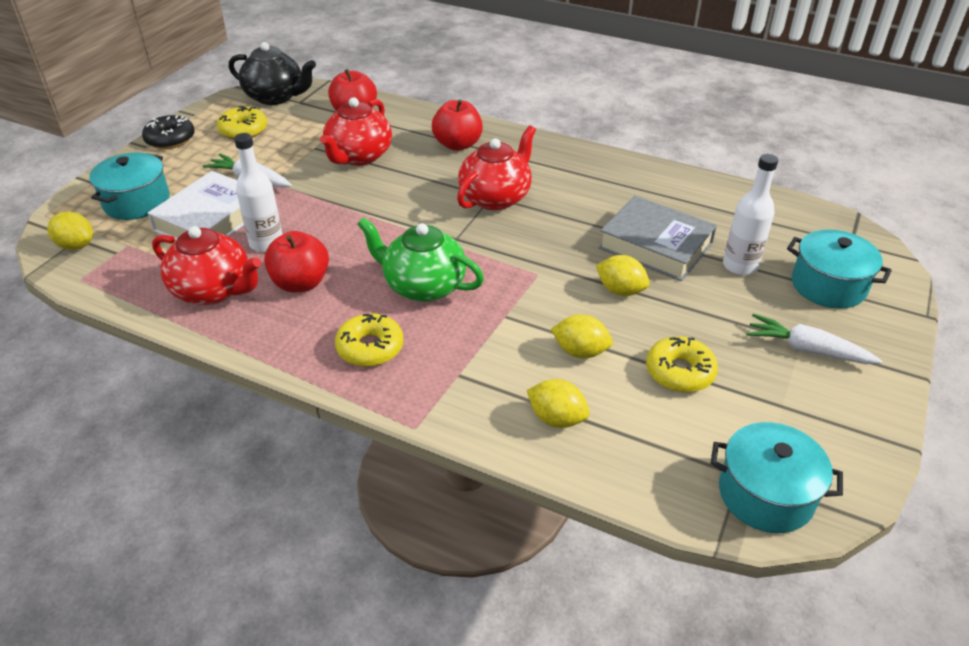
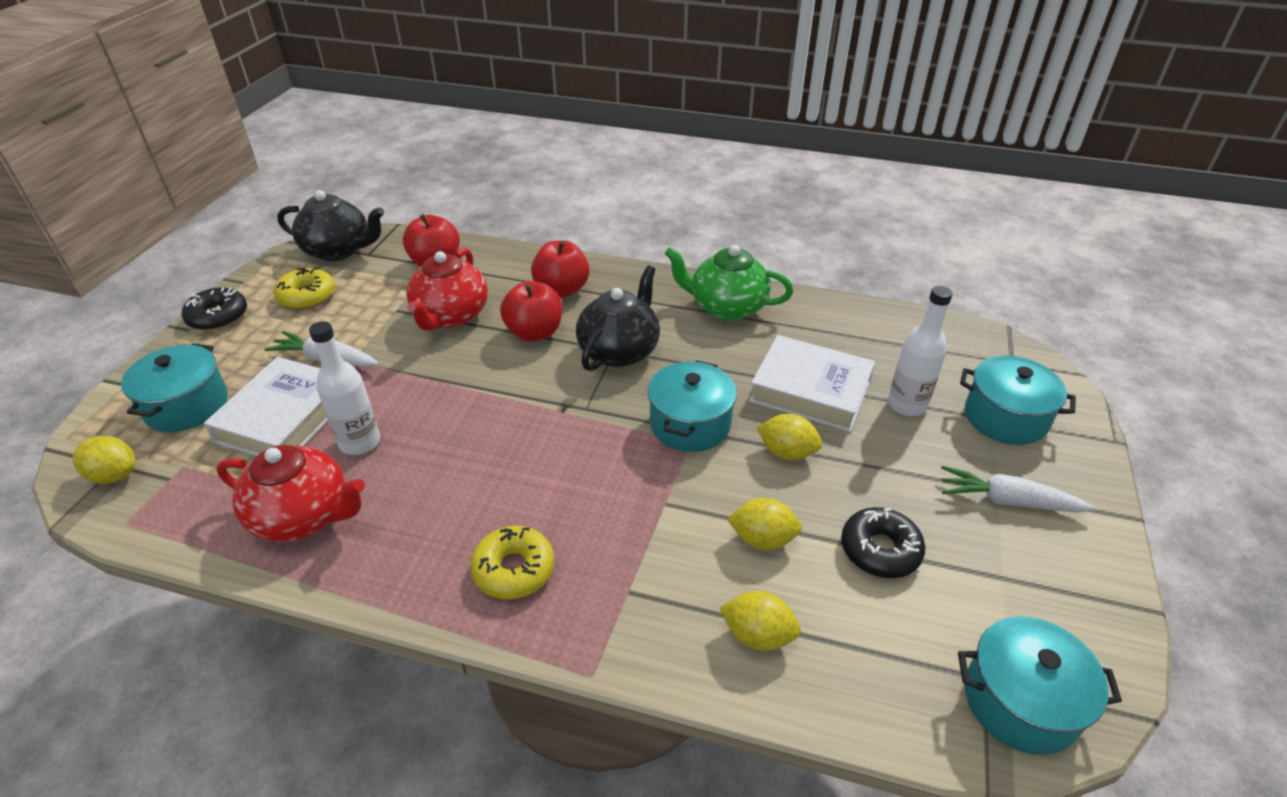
camera: 10 degrees left, 0 degrees up
(301, 283) = (412, 491): red apple -> red apple (534, 332)
(423, 286) = (560, 476): green teapot -> green teapot (726, 307)
(496, 197) = (619, 351): red teapot -> black teapot
(542, 260) = (690, 424): none -> turquoise pot
(656, 245) = (810, 390): grey book -> white book
(680, 372) = (880, 550): yellow donut -> black donut

